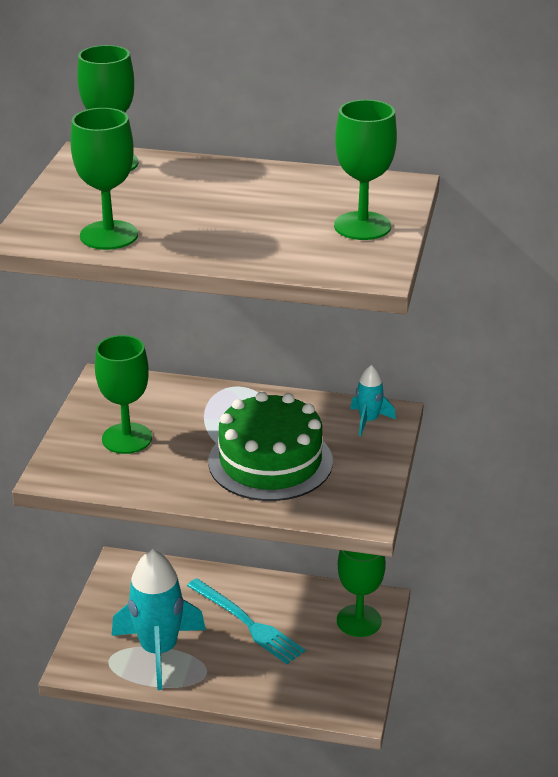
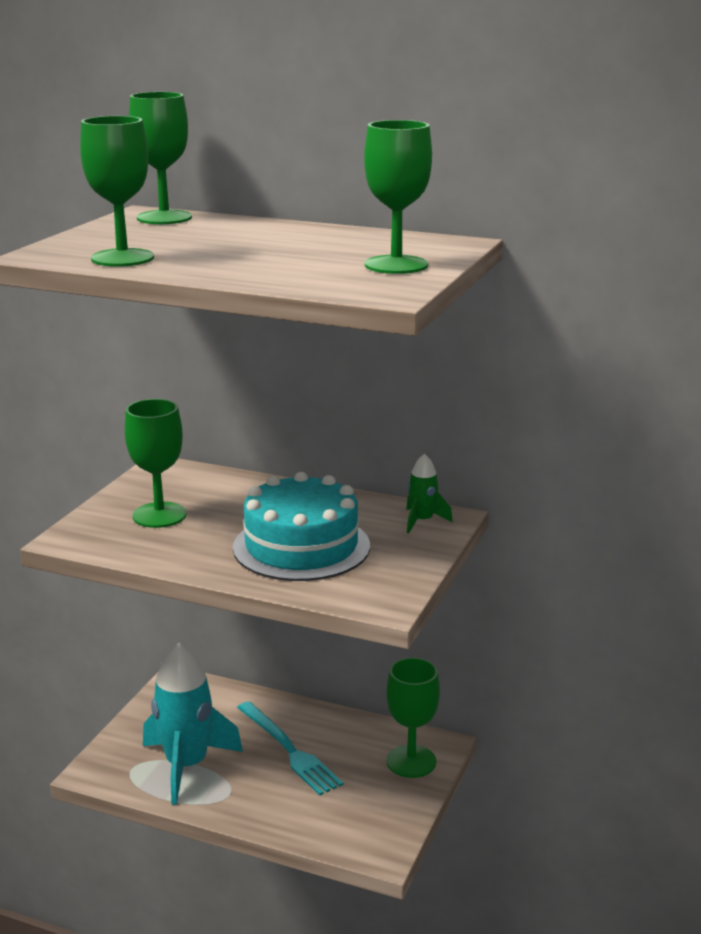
camera: 10 degrees right, 10 degrees down
(270, 461) = (301, 547): green cake -> turquoise cake
(368, 421) = (422, 521): turquoise rocket -> green rocket

